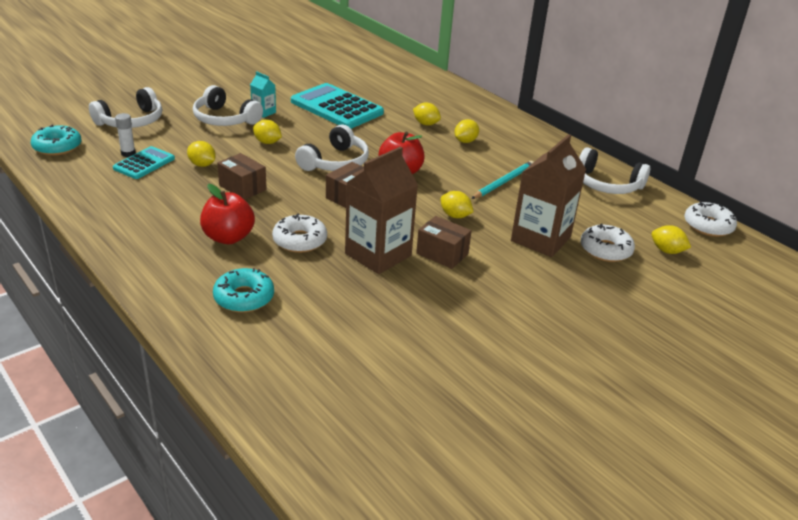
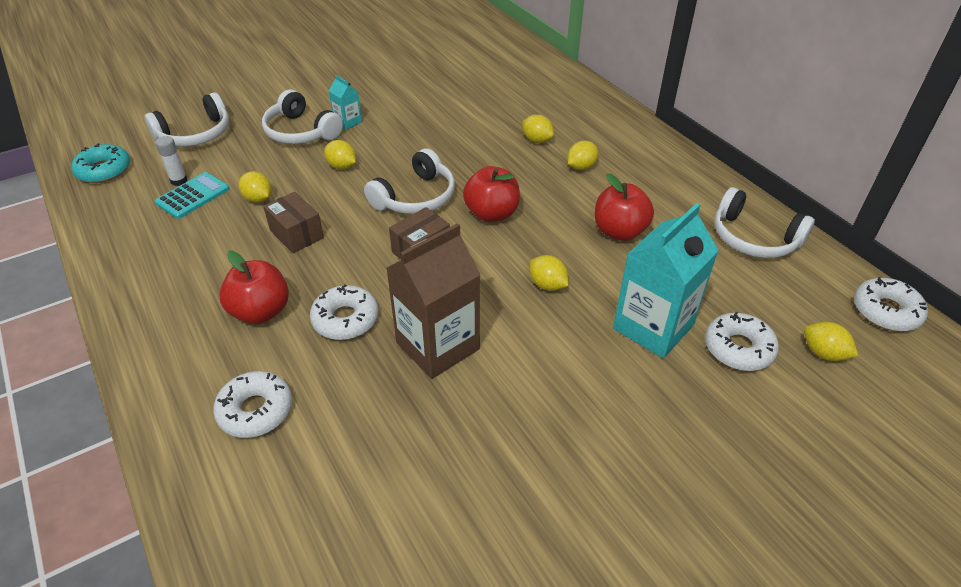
camera: 10 degrees right, 10 degrees up
(244, 297) = (255, 410): turquoise donut -> white donut
(336, 107) = (434, 115): turquoise calculator -> none
(442, 254) = (519, 347): brown box -> none
(504, 182) = (619, 231): turquoise pencil -> red apple
(540, 239) = (653, 327): brown carton -> turquoise carton

